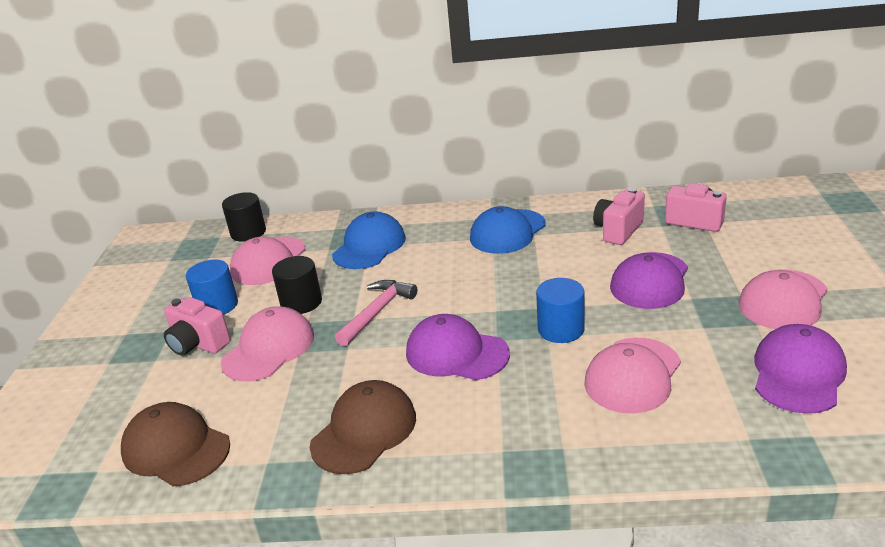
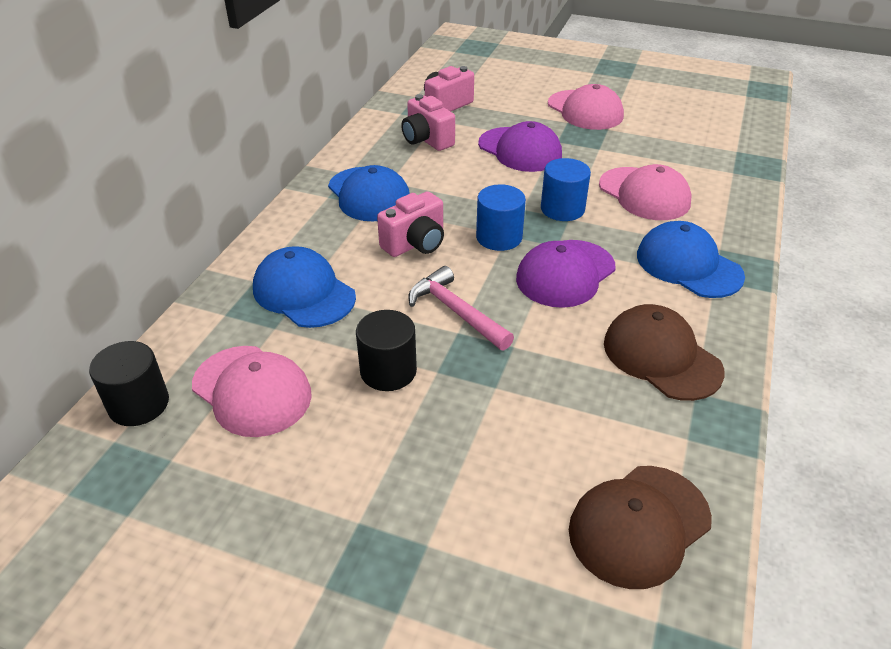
camera: 75 degrees left, 10 degrees up
(198, 344) = (417, 489): pink camera -> pink camera (415, 244)
(217, 305) = (329, 459): blue cylinder -> blue cylinder (499, 237)
(269, 349) = (474, 414): pink cap -> none
(516, 428) = (688, 265): none -> blue cap
(798, 373) = (672, 134): purple cap -> none

